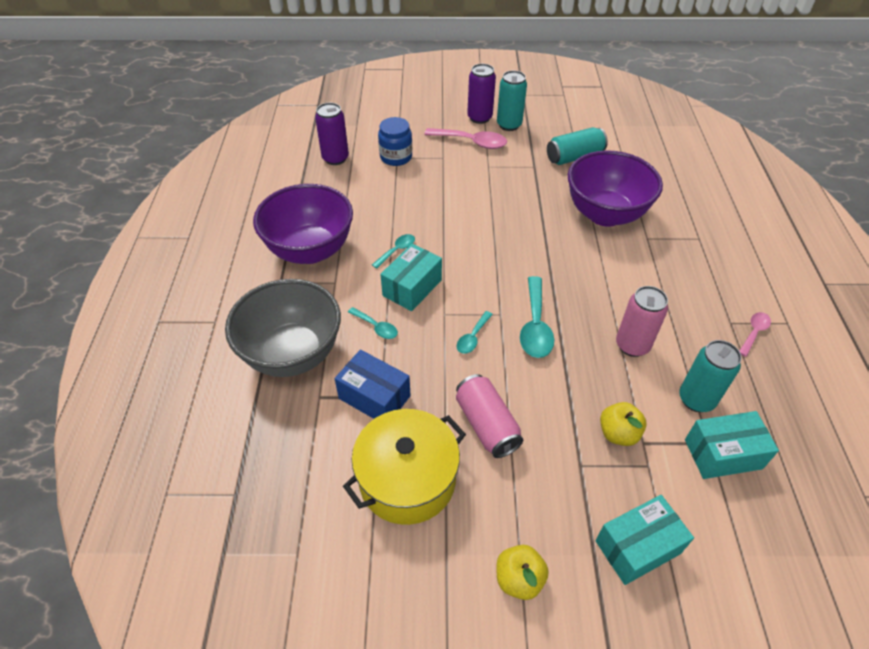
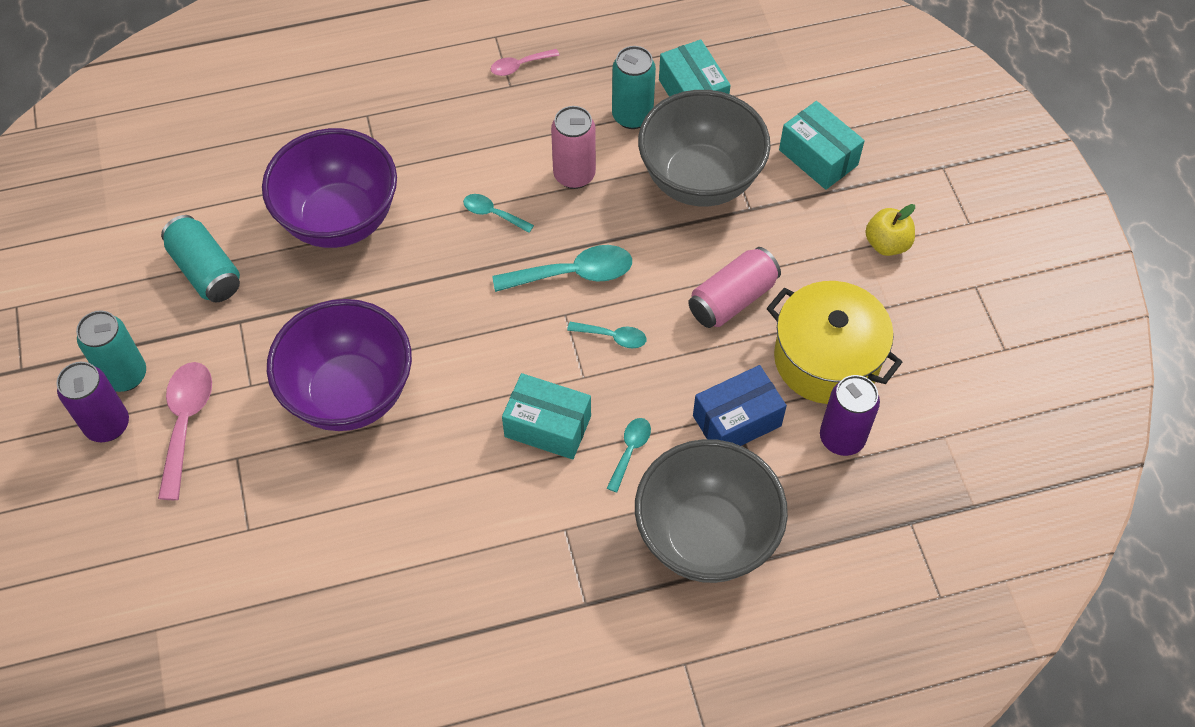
camera: 105 degrees left, 10 degrees up
(310, 250) = (509, 586): purple bowl -> purple bowl (349, 394)
(335, 158) = (268, 631): purple can -> purple can (842, 438)
(374, 397) = (736, 421): blue box -> blue box turned 45 degrees clockwise
(396, 157) = (248, 531): blue jar -> none
(396, 251) = (480, 466): turquoise spoon -> turquoise spoon (493, 214)
(618, 433) = (700, 180): yellow apple -> grey bowl
(754, 333) = (520, 66): pink spoon -> pink spoon turned 45 degrees counterclockwise

